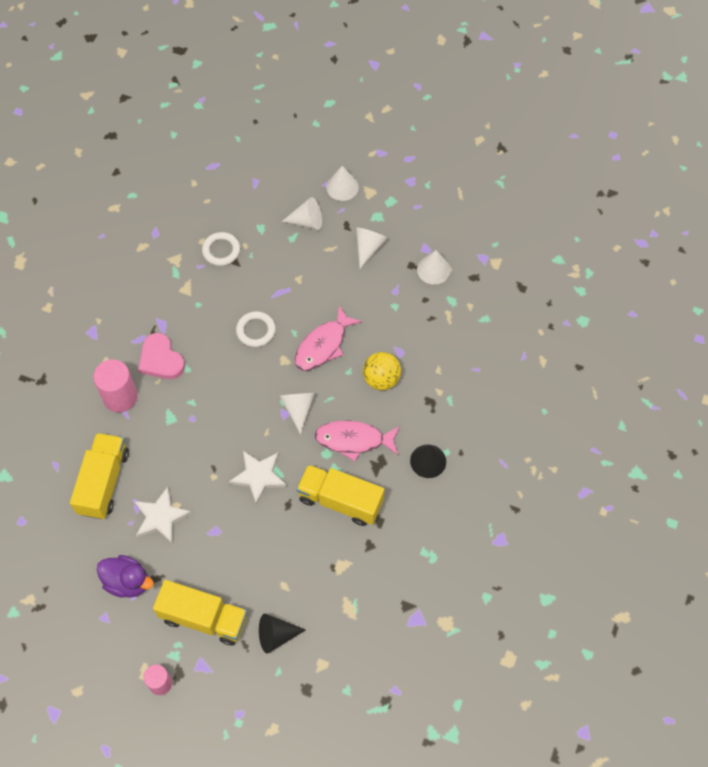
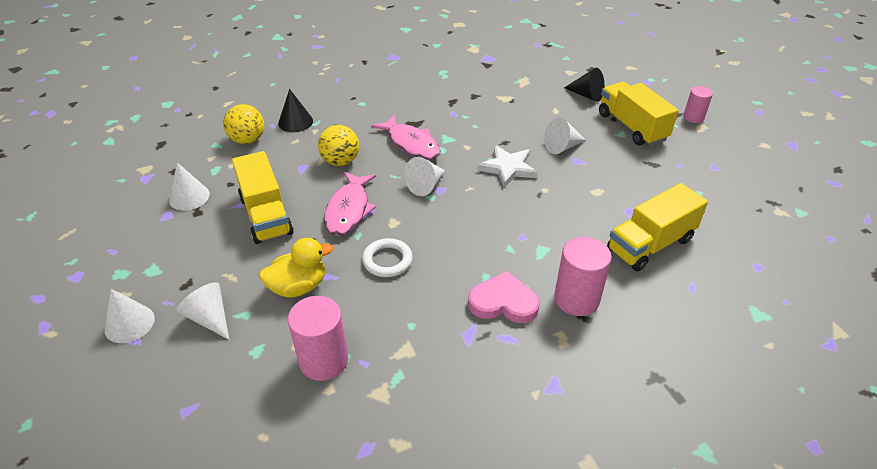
camera: 135 degrees left, 20 degrees down
(127, 582) = (678, 174): purple duck -> none
(160, 517) = (616, 192): white star -> none
(161, 359) = (503, 302): pink heart -> pink heart turned 90 degrees counterclockwise
(221, 250) = (324, 360): white ring -> pink cylinder
(285, 274) = (298, 286): none -> yellow duck
(323, 345) = (349, 210): pink fish -> pink fish turned 105 degrees clockwise
(340, 501) = (465, 123): yellow truck -> yellow truck (266, 215)
(368, 248) = (202, 251): white cone -> white cone (562, 147)
(428, 461) = (379, 106): black cone -> black cone (295, 122)
(471, 341) = (248, 140): none -> yellow ball

